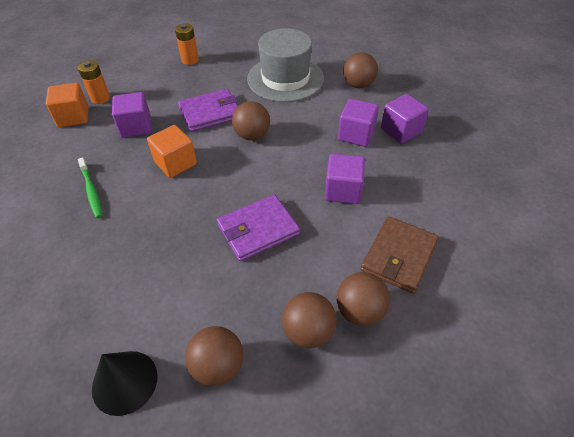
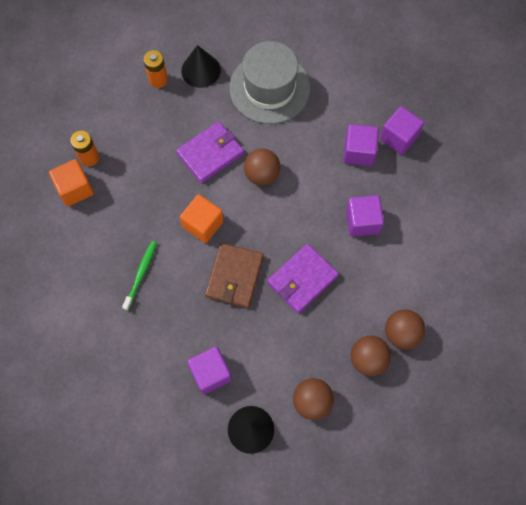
camera: 15 degrees left, 20 degrees up
(91, 191) = (141, 274): green toothbrush -> green toothbrush turned 120 degrees counterclockwise
(136, 127) = (145, 188): purple cube -> purple cube (211, 373)
(229, 59) = (201, 70): none -> black cone
(358, 85) = (345, 82): brown ball -> none
(399, 256) = (421, 278): brown wallet -> brown wallet (234, 276)

